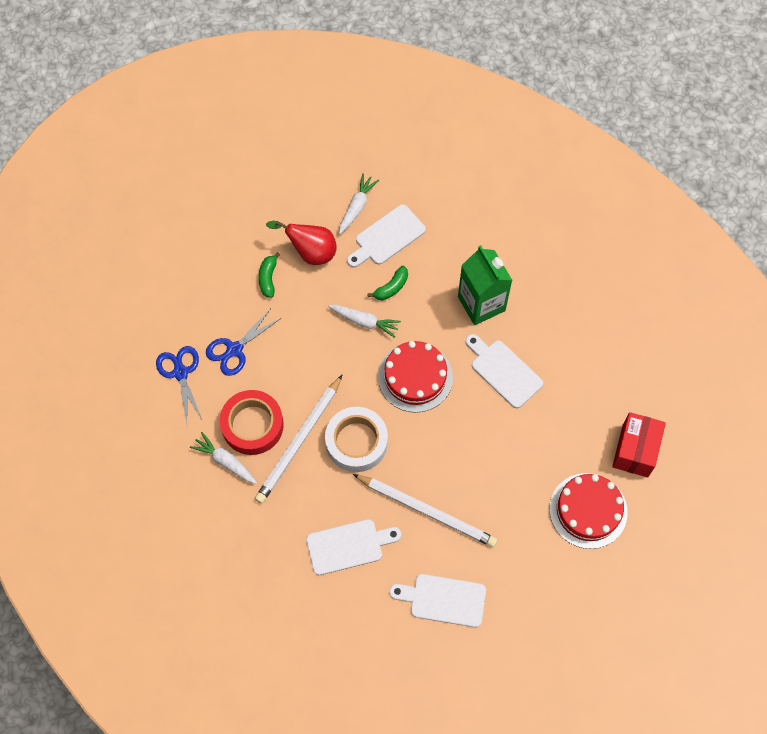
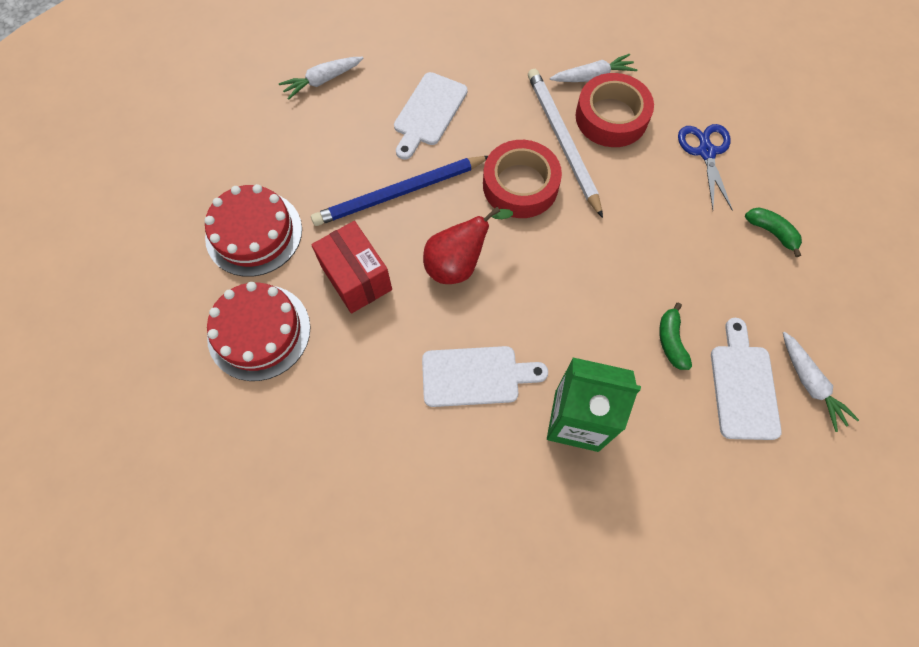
camera: 130 degrees right, 0 degrees up
(180, 372) = (714, 97): blue scissors -> none
(311, 252) = (777, 293): red pear -> red pear (458, 264)
(356, 442) = (520, 185): white tape -> red tape
(364, 321) = (648, 284): white carrot -> white carrot (322, 80)
(415, 377) = (544, 285): red cake -> red cake (254, 233)
(426, 511) = (400, 193): white pencil -> blue pencil
(443, 600) = (311, 147): white cutting board -> none
(635, 450) = (267, 436): red box -> red box (356, 278)

